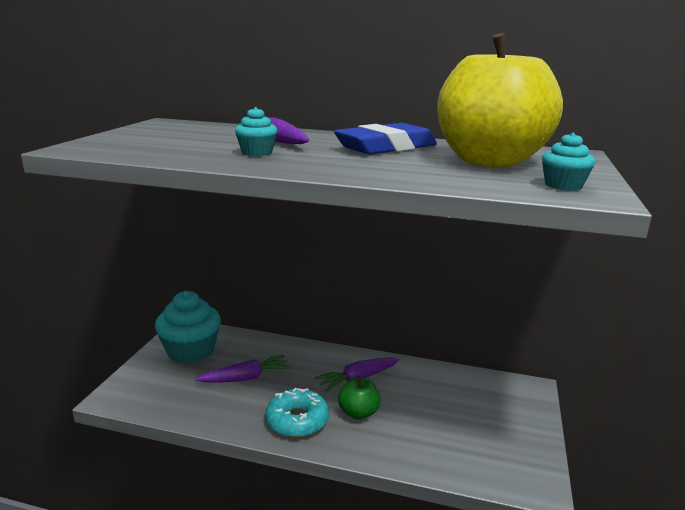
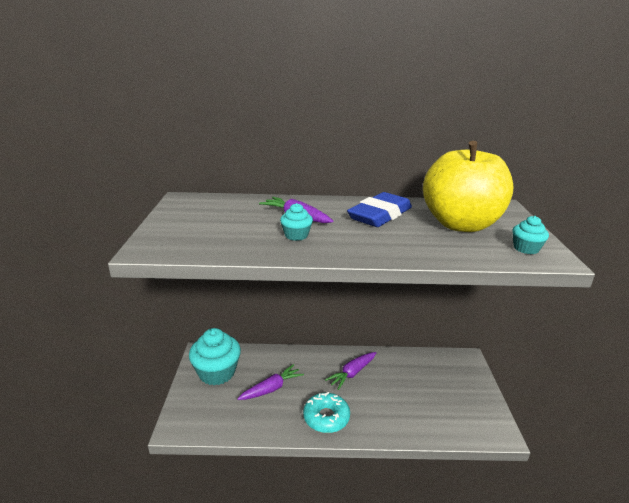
camera: 15 degrees left, 5 degrees up
(358, 413) = (365, 402): green apple -> none

